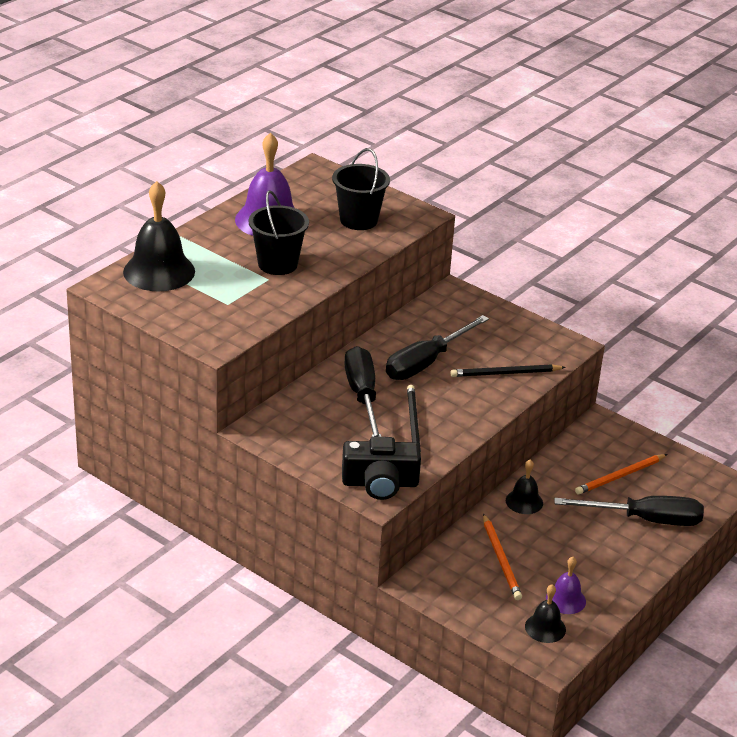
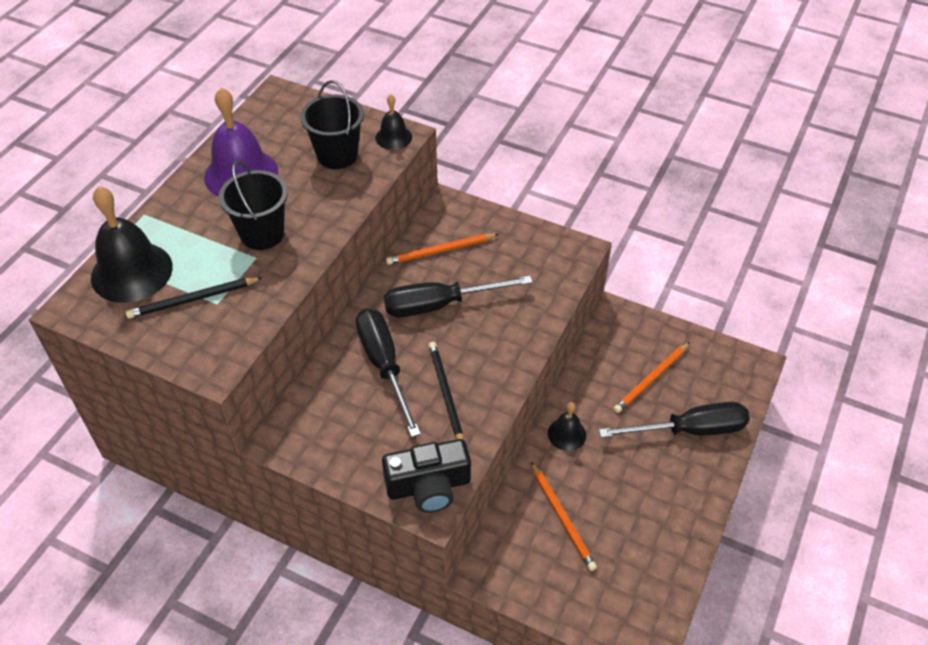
camera: 10 degrees left, 15 degrees up
(426, 362) = (440, 305): black screwdriver -> black screwdriver turned 45 degrees clockwise
(438, 324) = (440, 251): none -> orange pencil
(505, 373) = (523, 301): black pencil -> black pencil (193, 299)
(545, 628) = (629, 602): black bell -> black bell (393, 137)
(565, 600) = (640, 557): purple bell -> none

